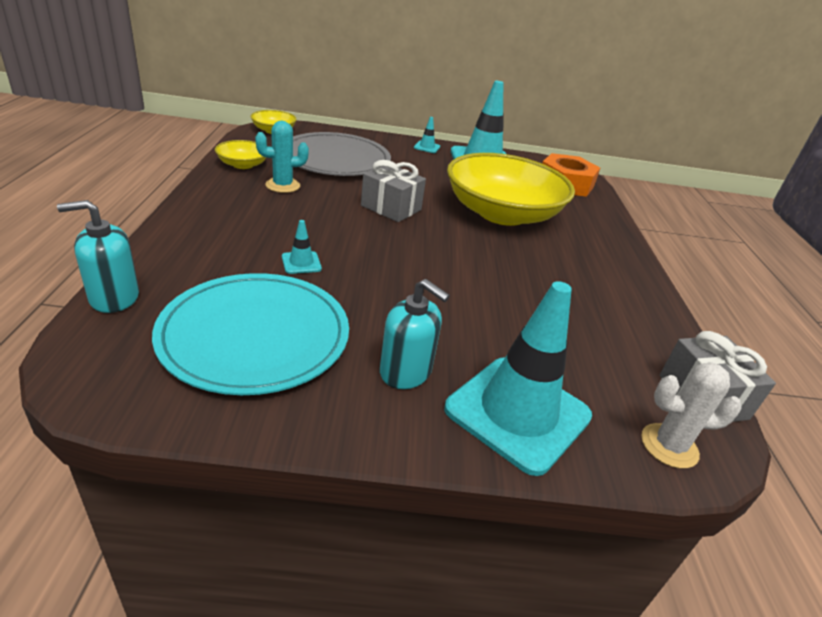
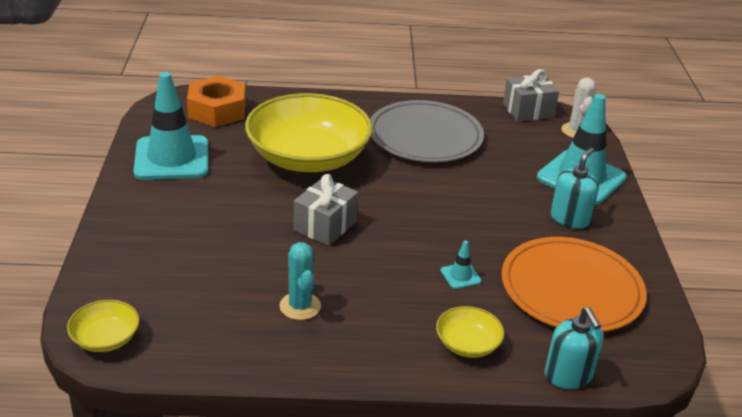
camera: 90 degrees left, 0 degrees up
(243, 165) = (248, 348): yellow bowl -> yellow bowl (467, 344)
(255, 335) = (571, 289): turquoise plate -> orange plate
(336, 159) = (200, 271): grey plate -> grey plate (425, 136)
(427, 147) = (133, 197): turquoise traffic cone -> none

